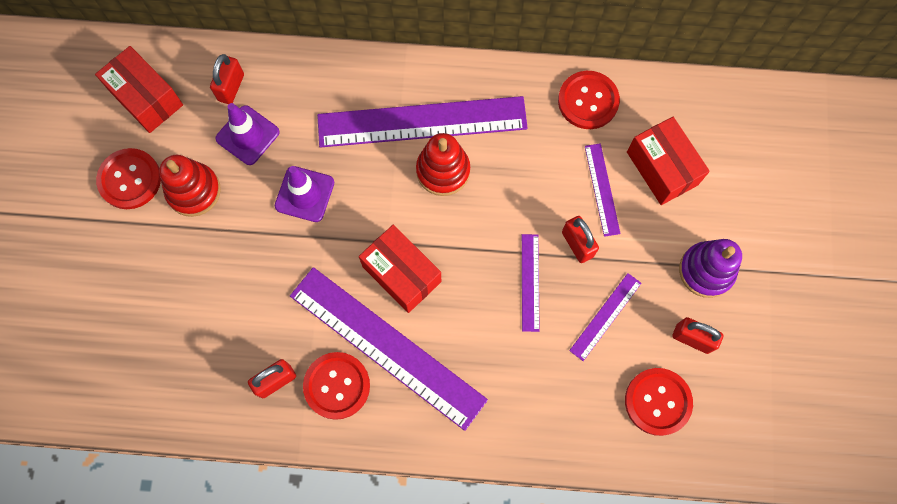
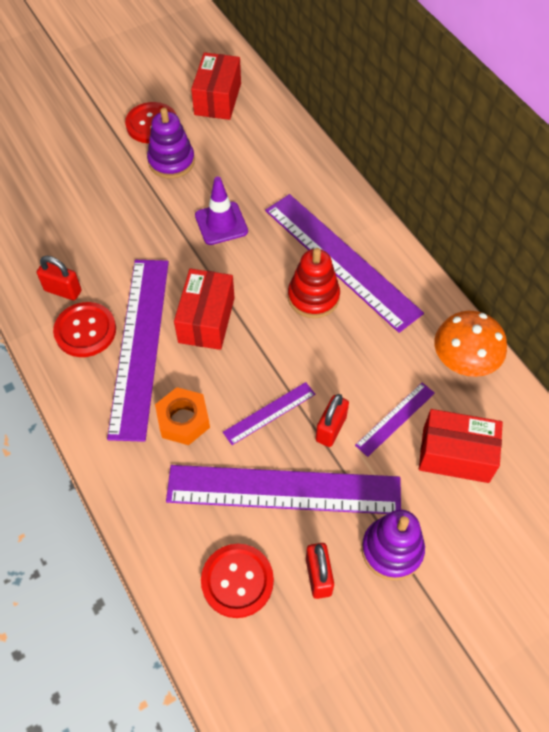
camera: 55 degrees right, 15 degrees down
(193, 191) = (171, 161): red stacking toy -> purple stacking toy
(231, 87) = (266, 136): red padlock -> none
(247, 135) = (238, 166): purple traffic cone -> none
(489, 356) = (183, 420): none -> orange nut
(588, 101) = (463, 362): red button -> orange mushroom
(605, 316) = (284, 489): purple ruler -> purple ruler, size x2.19
(662, 168) = (455, 455): red box -> red box turned 75 degrees clockwise

